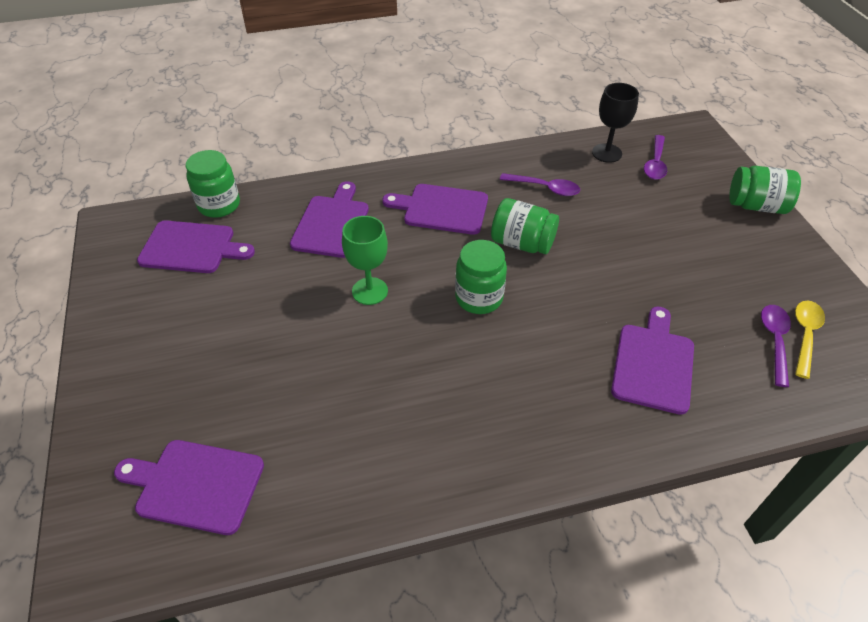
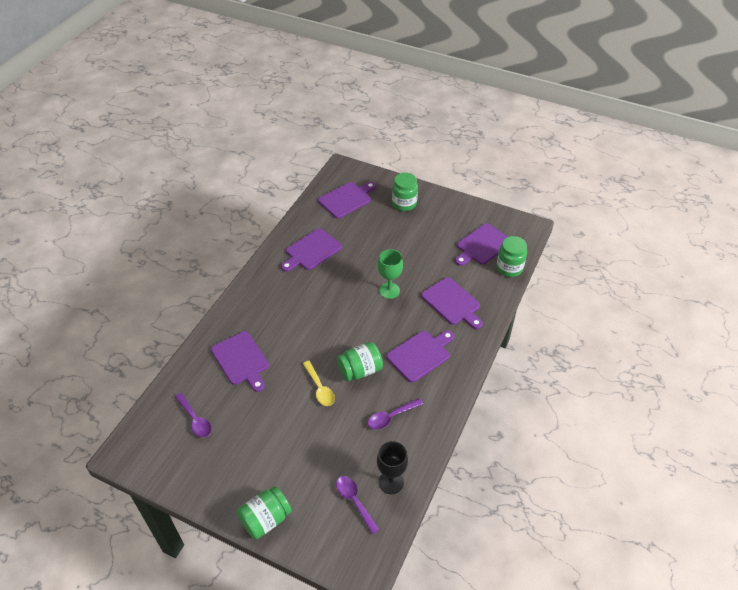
camera: 130 degrees right, 0 degrees up
(377, 439) = (312, 251): none -> purple cutting board
(479, 298) = (344, 326): green jar -> green jar (404, 203)
(805, 335) = (182, 436): yellow spoon -> yellow spoon (320, 388)

